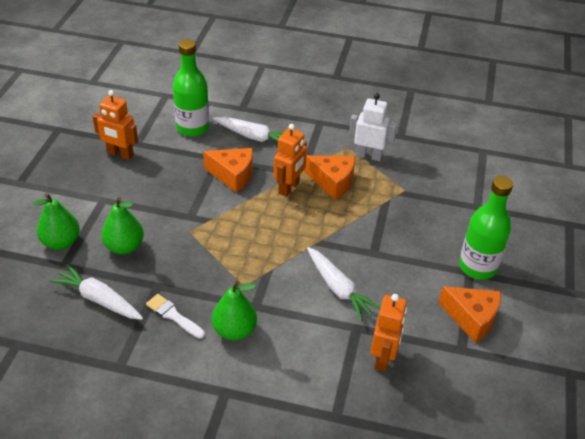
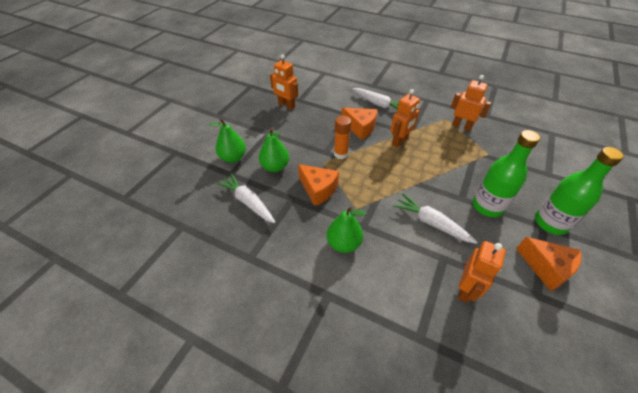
camera: 15 degrees right, 5 degrees up
(173, 315) = (299, 223): white brush -> none
(192, 127) = (338, 94): green bottle -> green bottle (487, 206)
(212, 216) = (340, 154): none -> orange glue stick
(332, 182) = (433, 141): orange cheese -> orange cheese (318, 189)
(339, 289) = (431, 223): white carrot -> white carrot turned 150 degrees clockwise
(368, 156) = (461, 126): white robot -> orange robot

